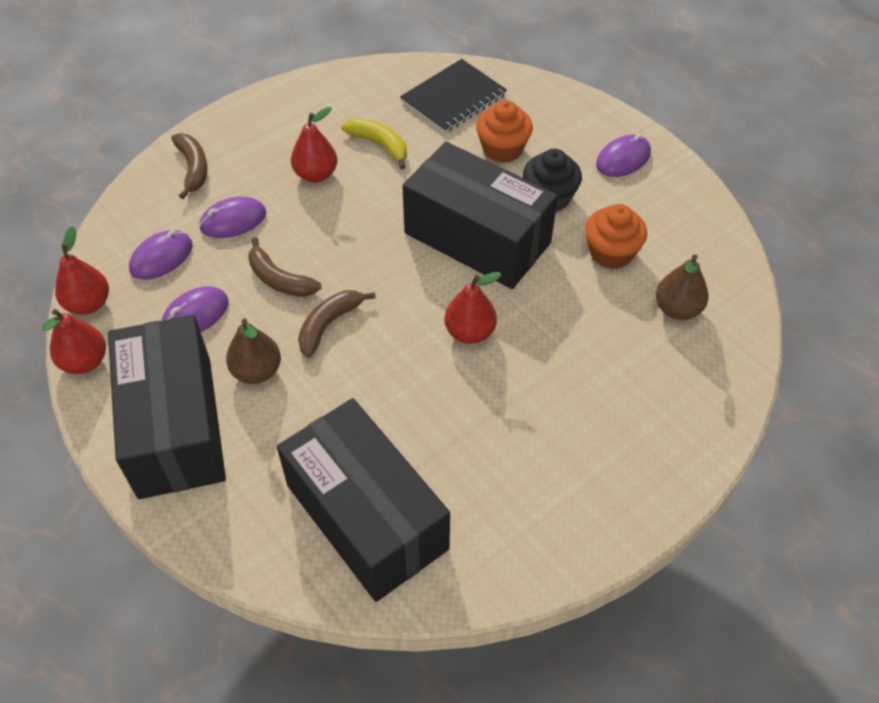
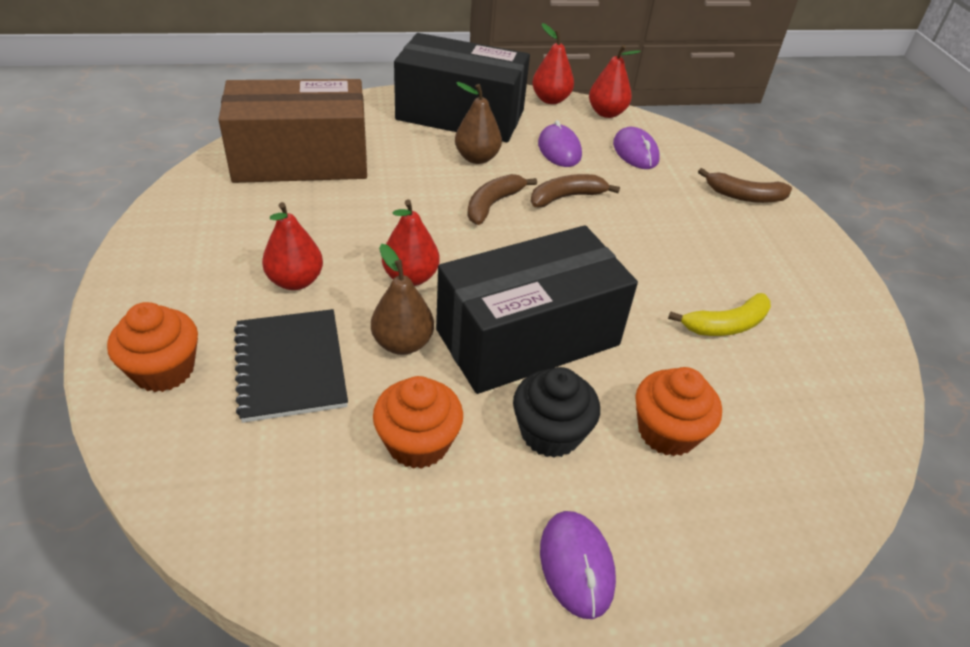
camera: 115 degrees right, 10 degrees down
(233, 220) = (658, 196): purple mouse -> none
(316, 174) = (697, 263): red pear -> red pear (295, 281)
(329, 325) = (493, 204): brown banana -> brown banana turned 120 degrees counterclockwise
(366, 517) = (301, 160): black box -> brown box
(453, 98) = (796, 430): black notebook -> black notebook (290, 366)
(677, 309) = (284, 455): brown pear -> brown pear (402, 343)
(682, 420) = (164, 370): none -> orange cupcake

